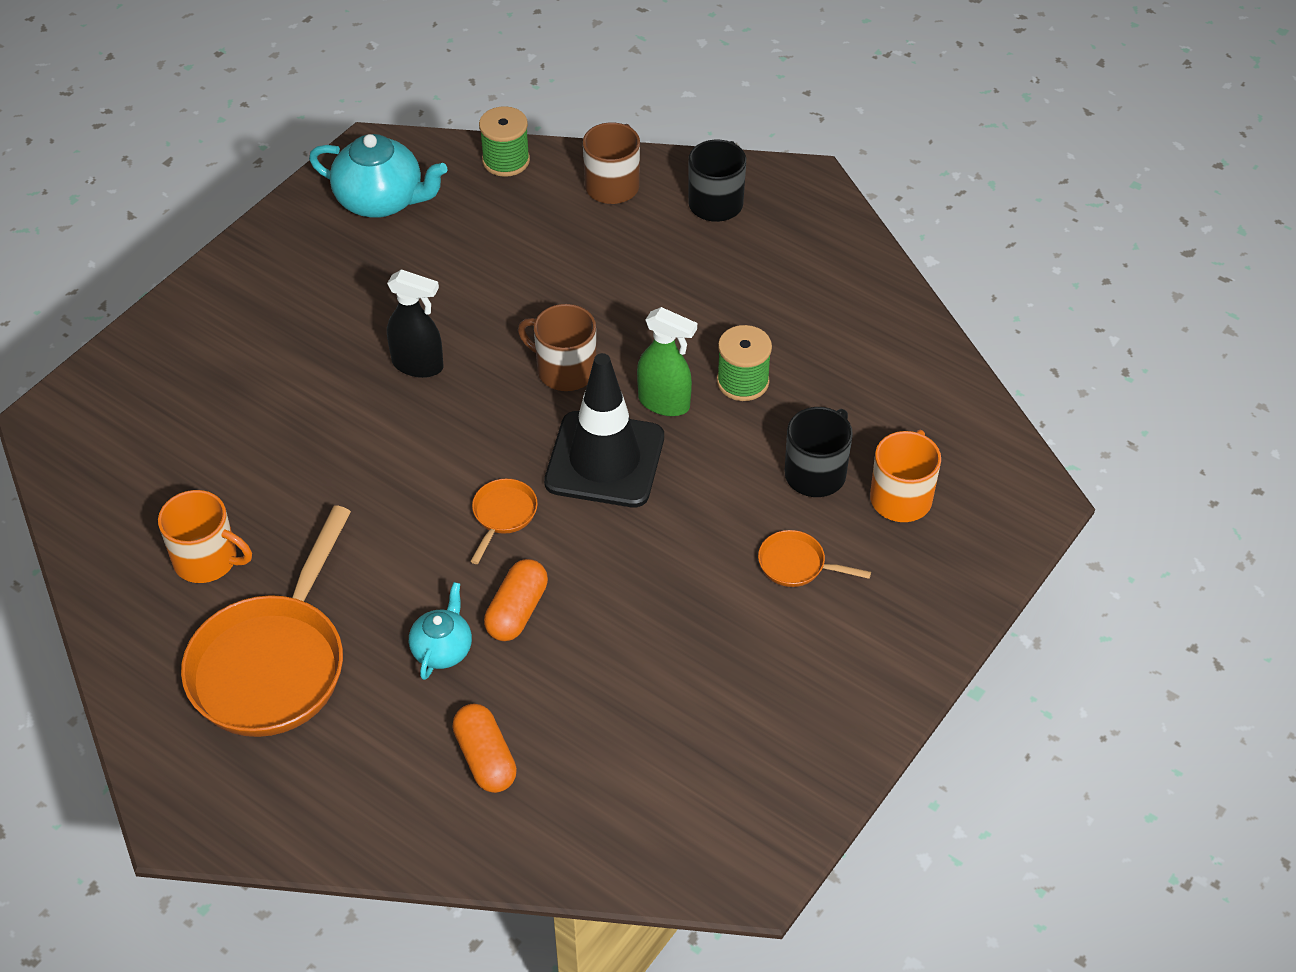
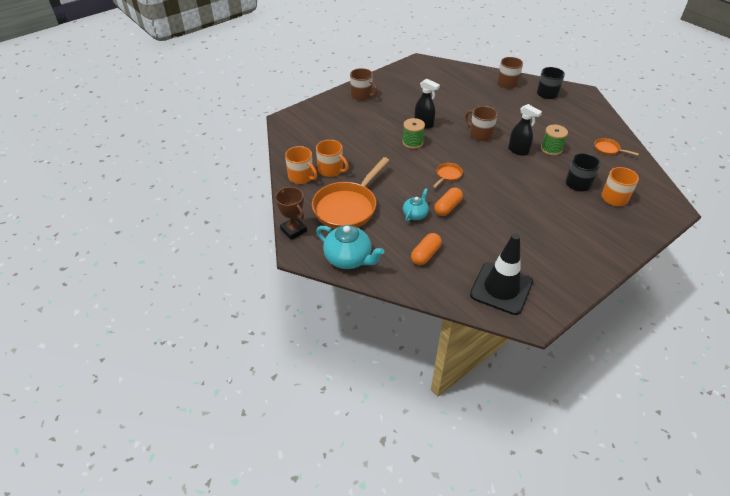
camera: 15 degrees right, 5 degrees down
(135, 597) = (301, 177): none -> orange mug
(152, 761) = (293, 230): none -> brown trophy
(239, 300) = (362, 95): none -> brown mug
(381, 201) = (420, 75): turquoise teapot -> turquoise teapot (349, 259)
(485, 758) = (425, 255): orange capsule -> orange capsule turned 45 degrees clockwise
(506, 160) = (468, 70): green spool -> green spool (412, 142)
(604, 460) = (491, 165): black traffic cone -> black traffic cone (501, 288)
(664, 403) = (518, 151): green spray bottle -> black spray bottle
(796, 564) = (567, 212): orange pan -> orange pan (608, 149)

